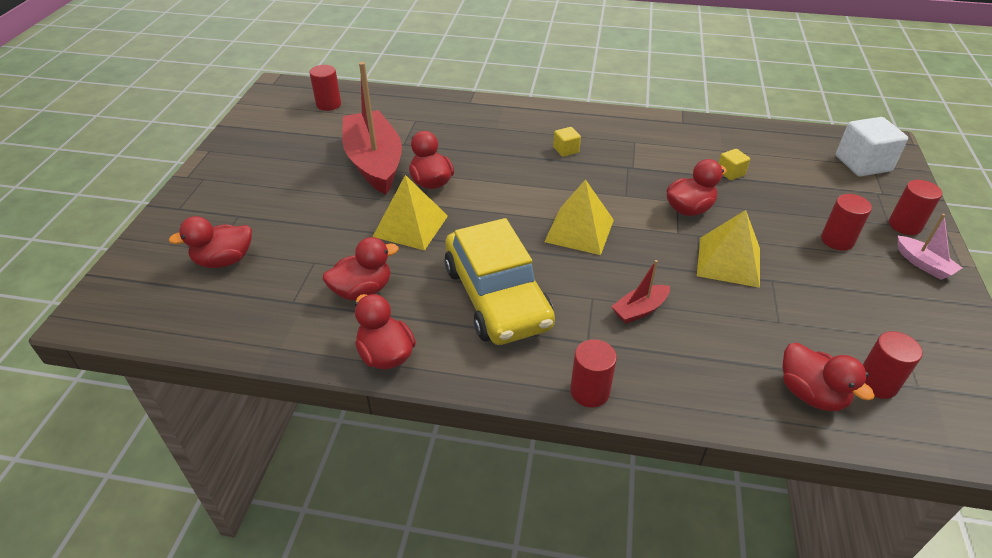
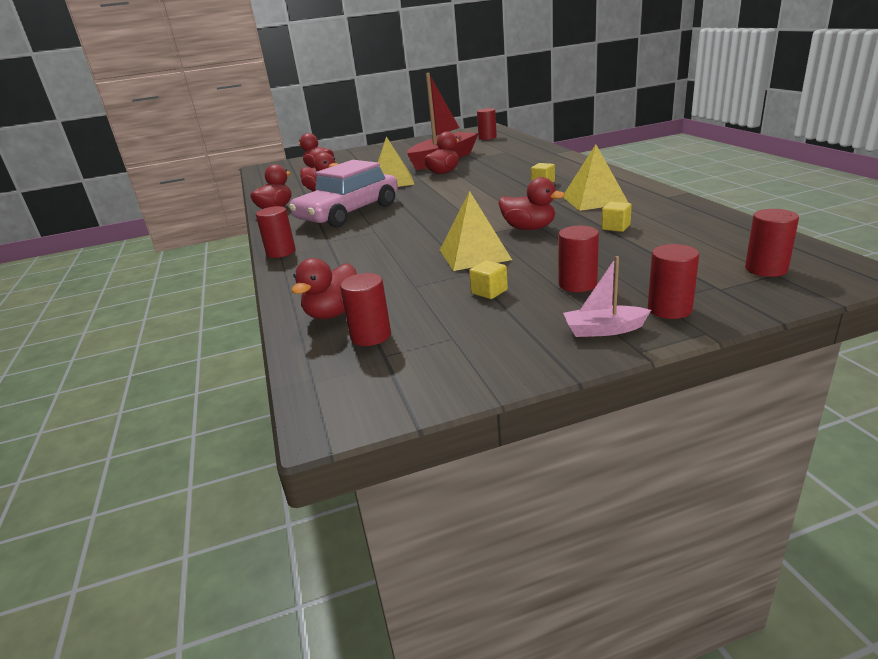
camera: 65 degrees right, 15 degrees down
(497, 296) = (348, 213): yellow car -> pink car
(579, 230) = (446, 210): yellow pyramid -> yellow pyramid (594, 199)
(639, 310) = (376, 244): red boat -> none
(822, 286) = (489, 292): none -> yellow cube
(862, 163) = (766, 269): white cube -> red cylinder
(923, 264) = (603, 330): pink boat -> pink boat turned 60 degrees clockwise

